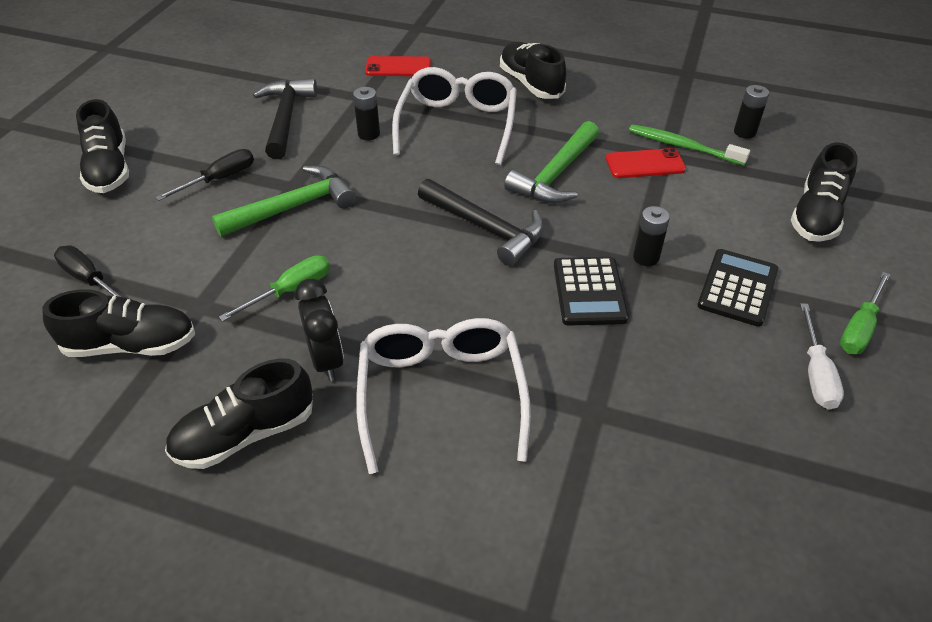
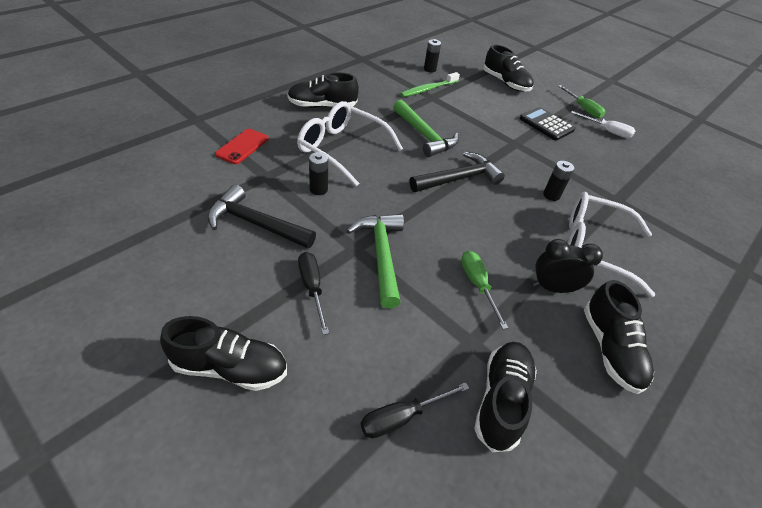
camera: 70 degrees left, 0 degrees up
(589, 292) = (531, 166): black calculator -> none
(645, 164) = (435, 106): red phone -> none
(646, 257) = (512, 138): black battery -> black battery (551, 195)

